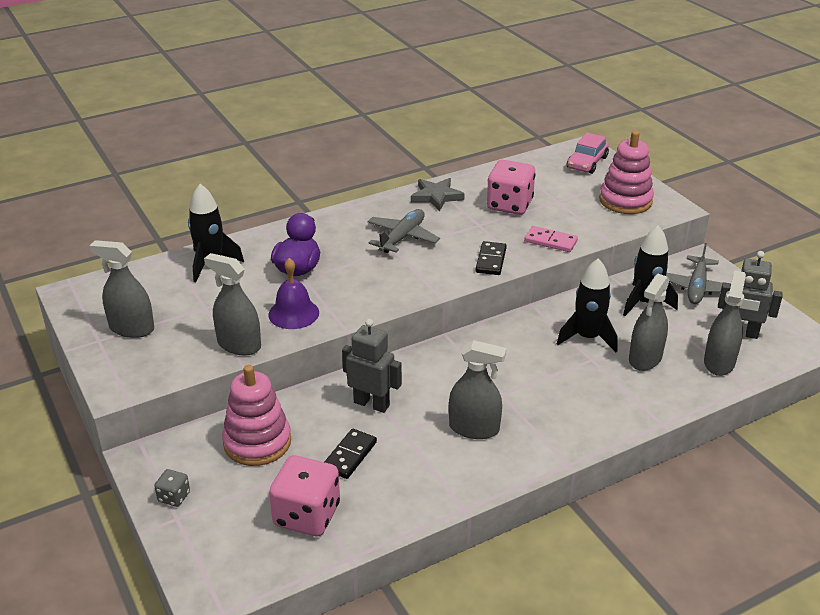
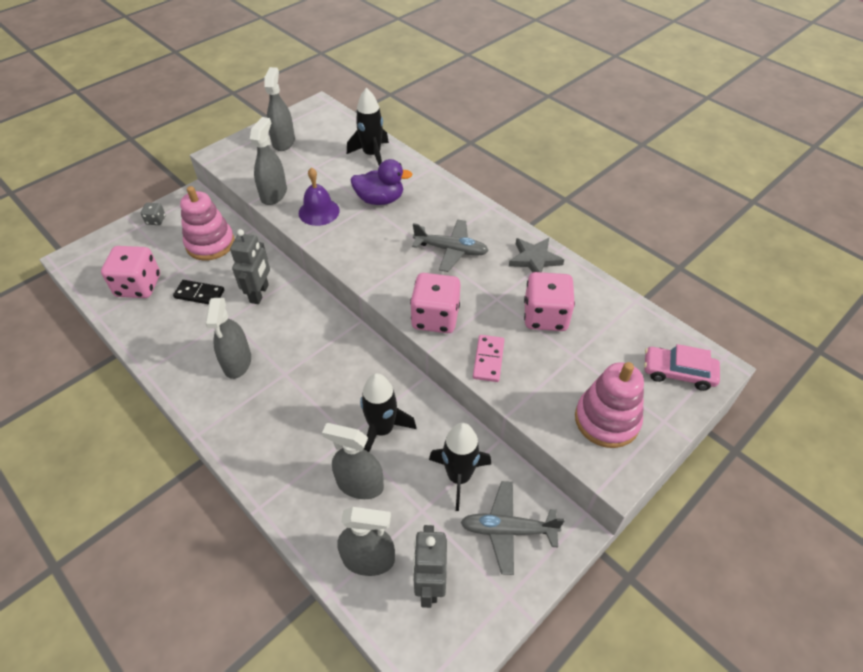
camera: 75 degrees right, 15 degrees up
(491, 260) = (435, 318): black domino -> pink dice

